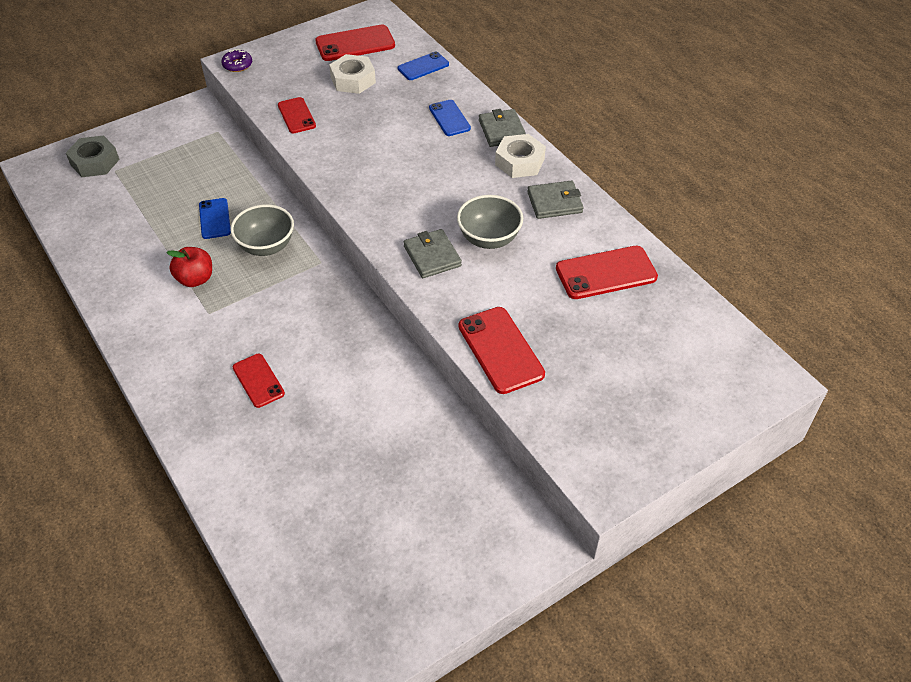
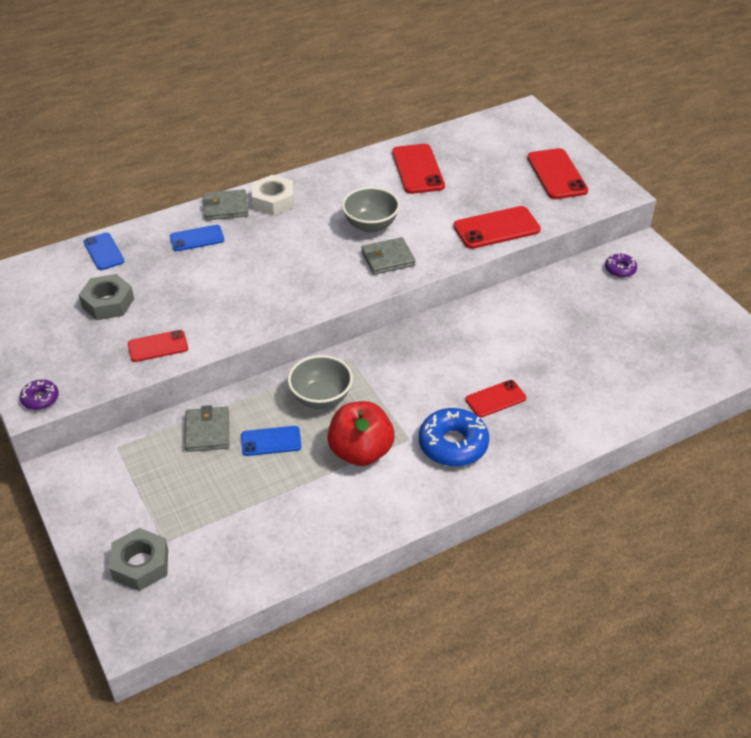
camera: 85 degrees left, 5 degrees down
(195, 279) = (361, 452): red apple -> red apple, size x1.51
(197, 347) = (453, 444): none -> blue donut
(353, 80) = (108, 303): white nut -> grey nut
(355, 44) = (39, 300): red phone -> red phone (557, 174)
(490, 513) = (620, 269): none -> purple donut
(554, 202) = (331, 186): grey wallet -> grey wallet (207, 431)

